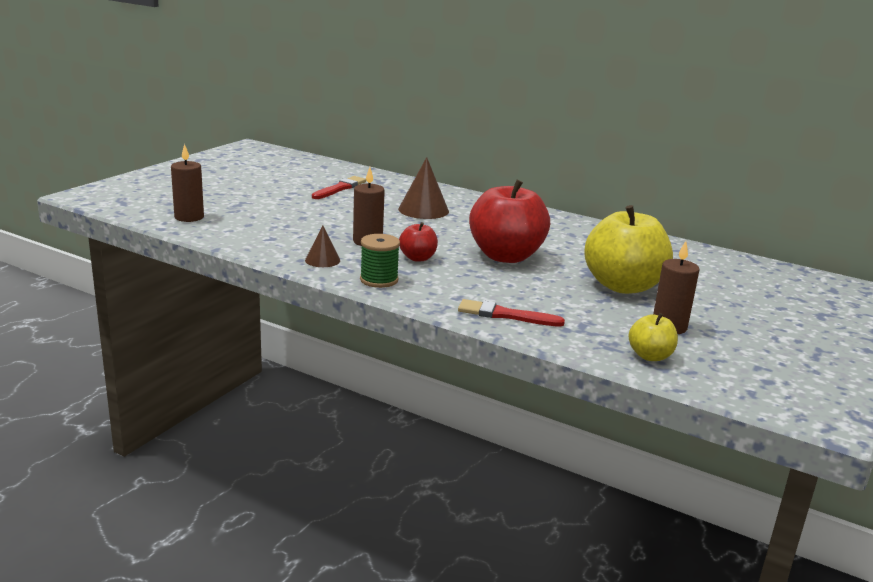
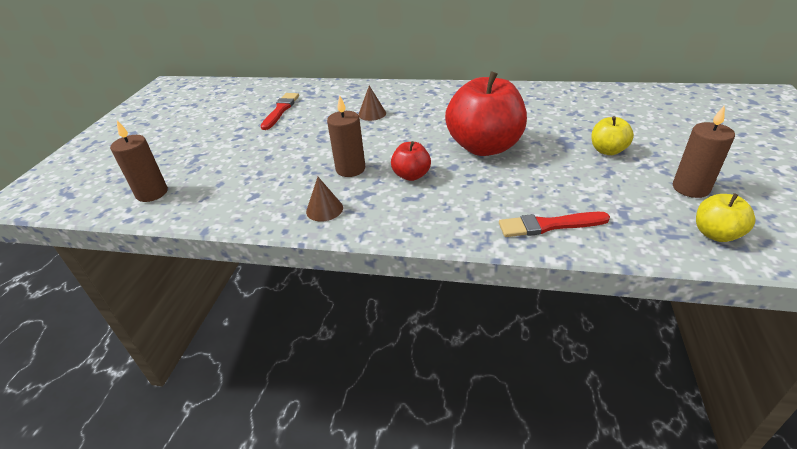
camera: 15 degrees left, 15 degrees up
(379, 280) = (397, 218): green spool -> none
(423, 210) = (372, 114): brown cone -> brown cone, size x0.58
(623, 286) = (607, 150): yellow apple -> yellow apple, size x0.48

